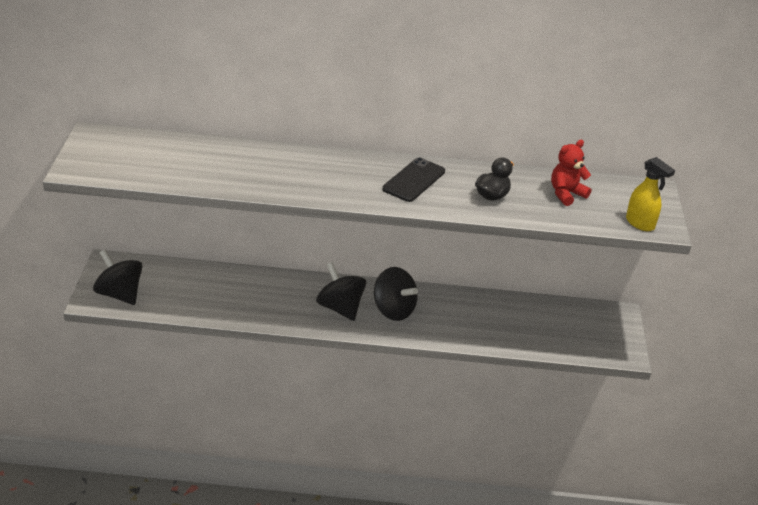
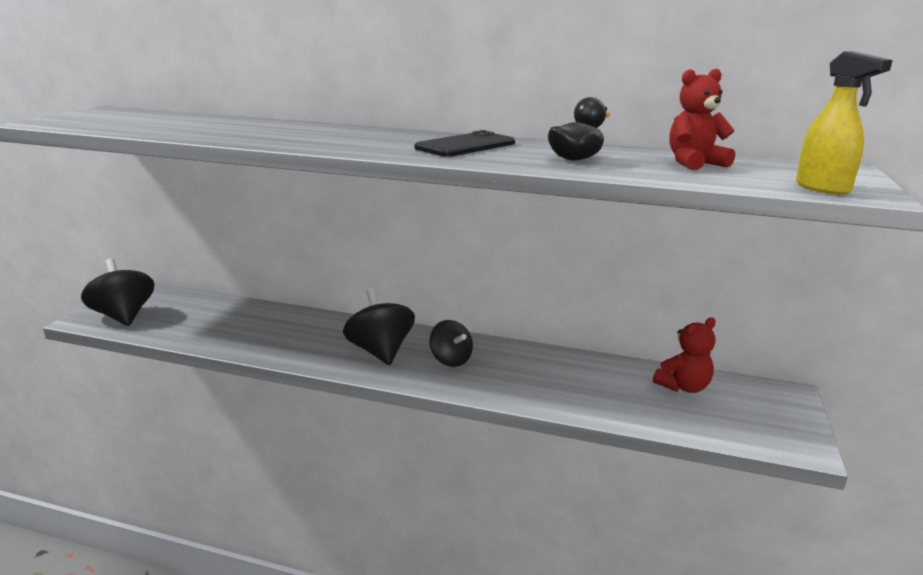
camera: 15 degrees right, 15 degrees down
(393, 310) = (450, 360): black spinning top -> black spinning top, size x0.65
(555, 315) = (683, 387): none -> red teddy bear

